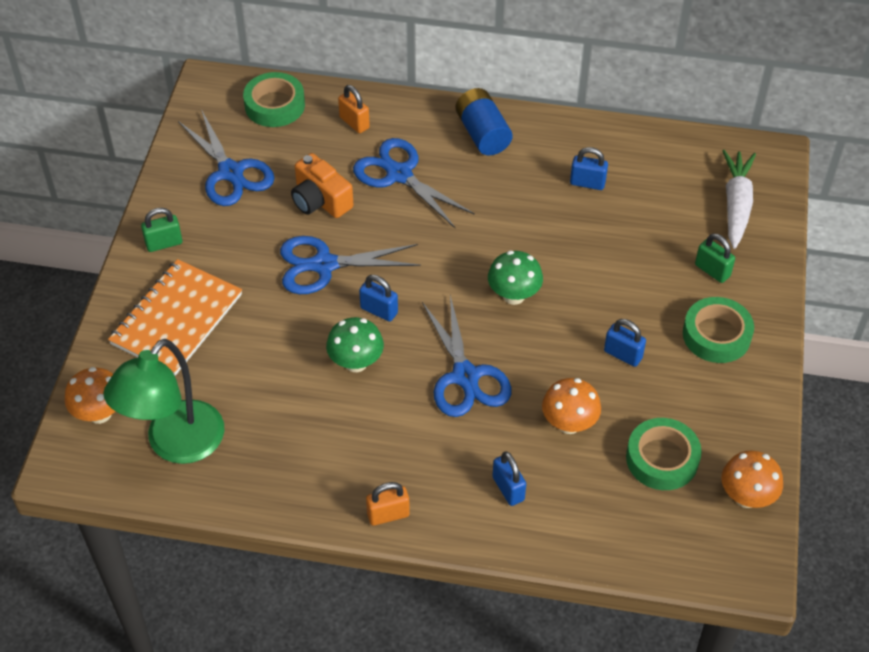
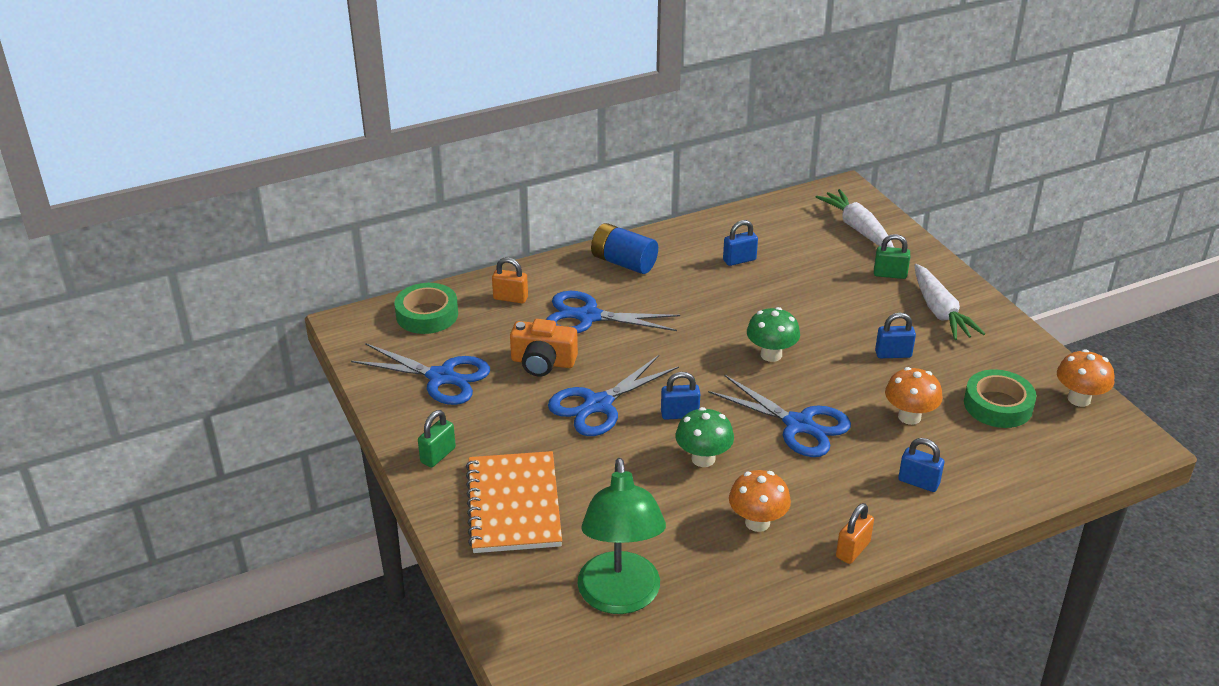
camera: 35 degrees left, 15 degrees down
(100, 413) = (523, 612): orange mushroom -> orange mushroom (757, 522)
(716, 335) = (940, 311): green tape -> white carrot

